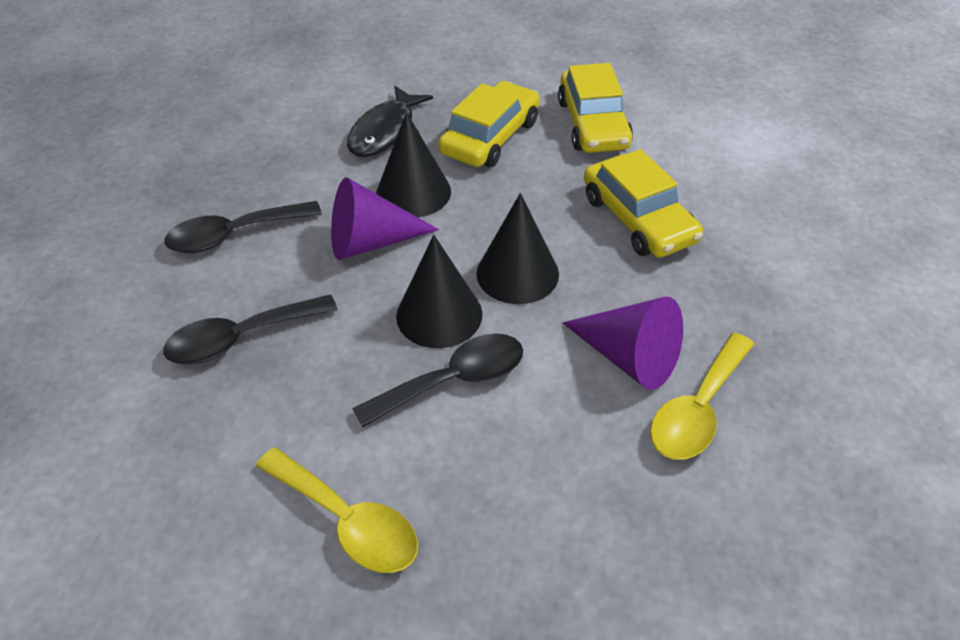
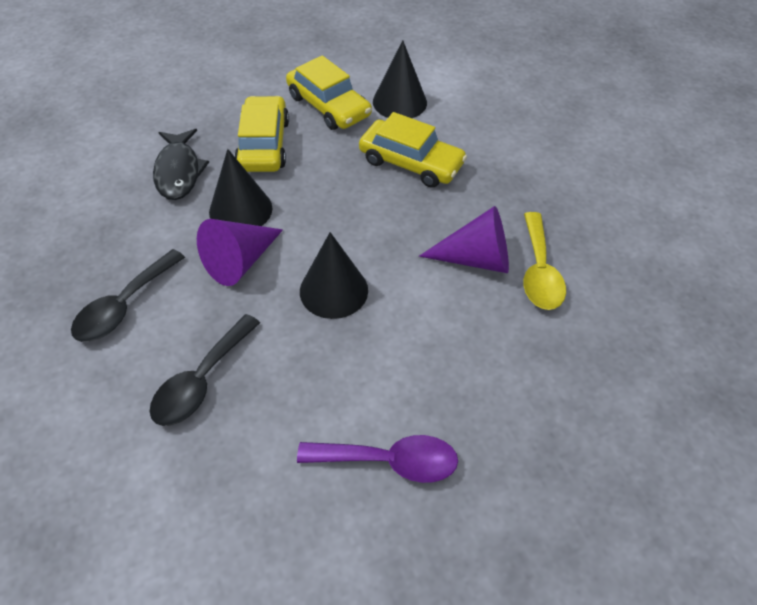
camera: 35 degrees left, 5 degrees up
(348, 521) = (389, 461): yellow spoon -> purple spoon
(453, 380) = (381, 330): black spoon -> none
(517, 273) = (363, 236): black cone -> black cone (399, 102)

